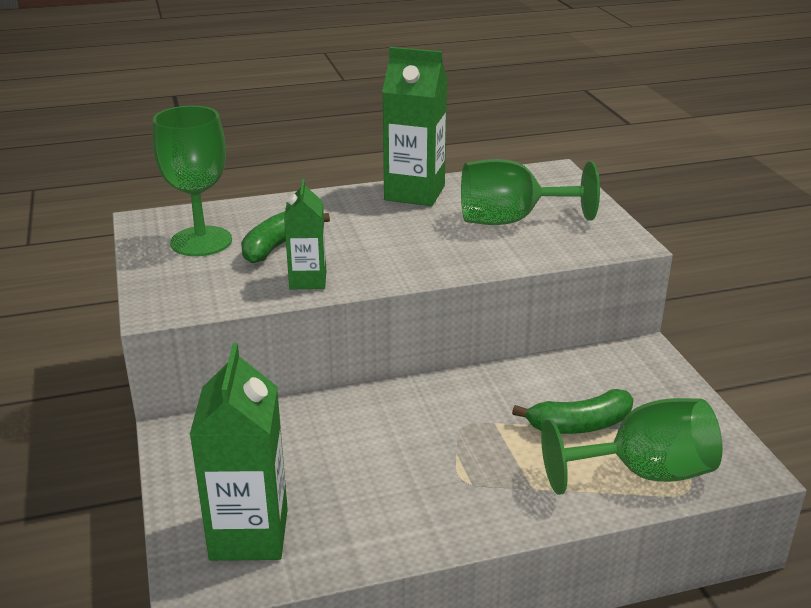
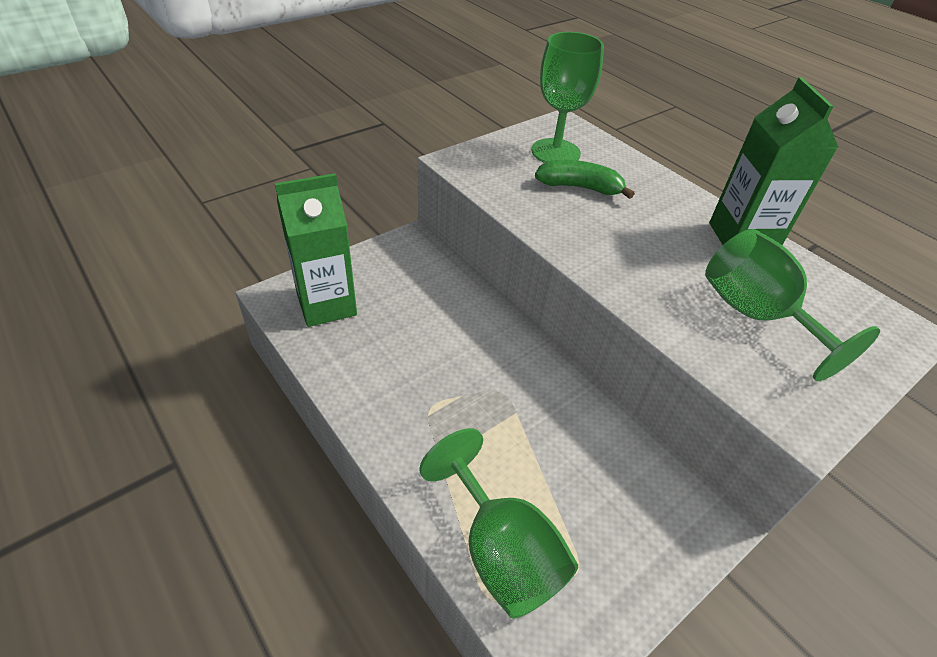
camera: 65 degrees right, 15 degrees up
(308, 280) = (540, 215): green carton -> none
(579, 425) = (547, 480): green banana -> none

